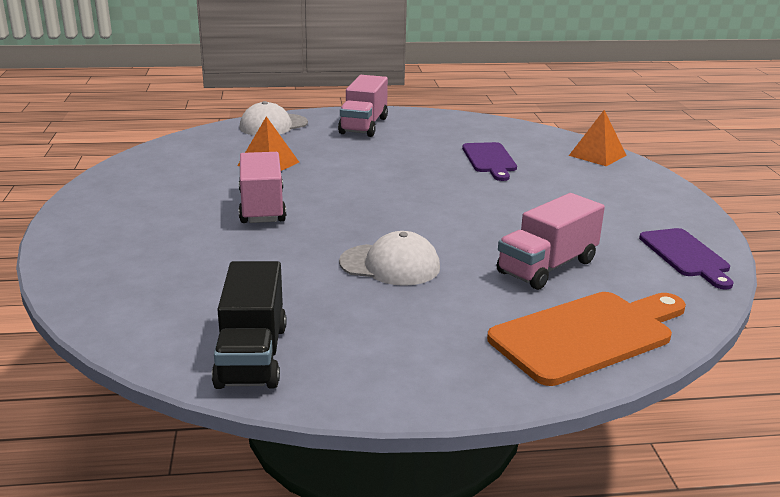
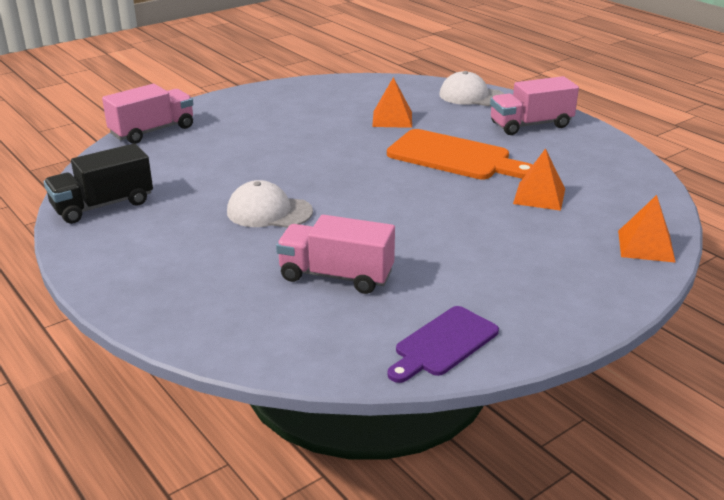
camera: 60 degrees right, 5 degrees up
(262, 207) = (312, 142): pink truck -> pink truck (152, 131)
(390, 265) = (269, 212): white cap -> white cap turned 120 degrees clockwise
(489, 160) = (539, 196): purple cutting board -> orange pyramid
(588, 335) = (230, 320): orange cutting board -> orange cutting board (454, 157)

